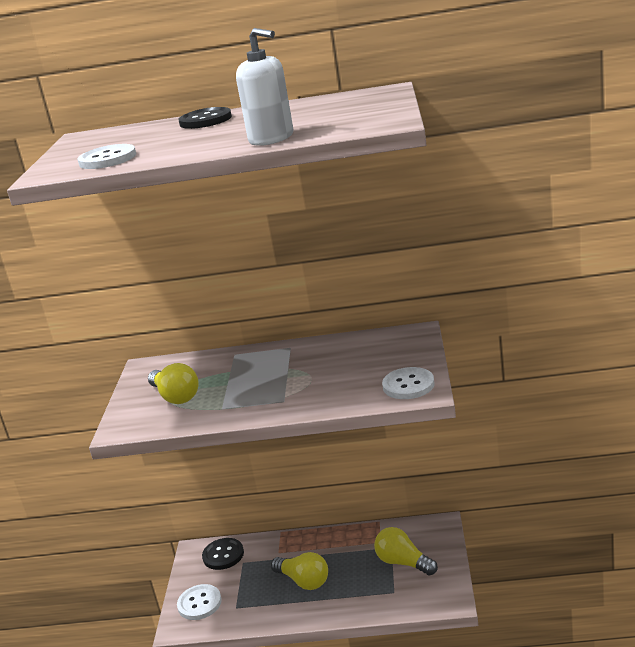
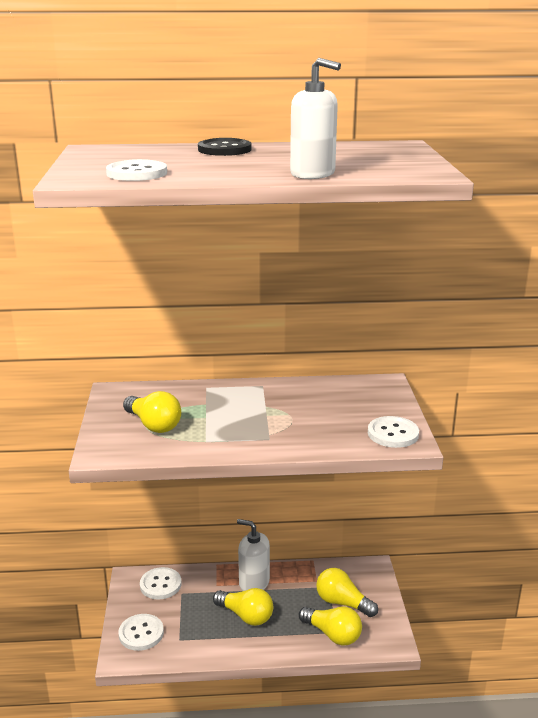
camera: 10 degrees left, 0 degrees up
(223, 555) = (160, 585): black button -> white button
(316, 548) = (254, 583): none -> white soap dispenser
(389, 595) = (332, 634): none -> yellow light bulb

